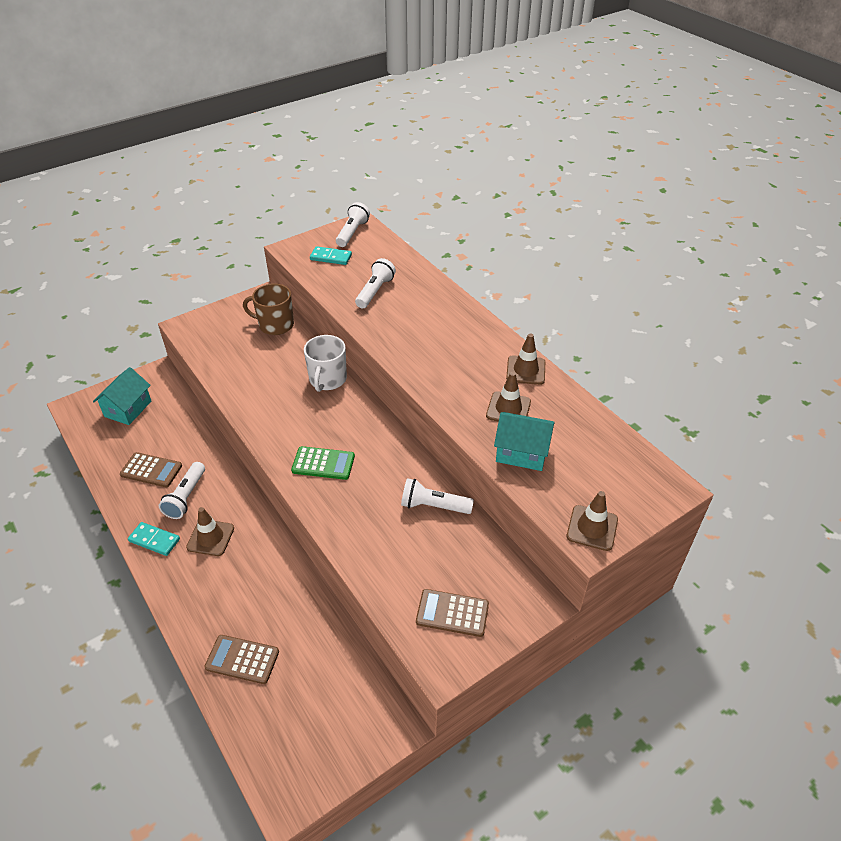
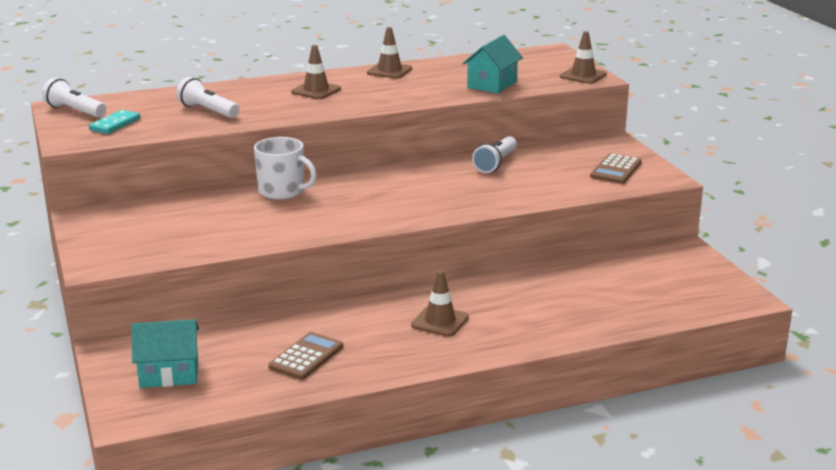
camera: 75 degrees left, 20 degrees down
(128, 409) = (169, 373): turquoise house -> turquoise house turned 45 degrees counterclockwise
(154, 540) = (426, 356): turquoise domino -> none
(186, 497) = (368, 334): white flashlight -> none
(242, 659) = (605, 311): brown calculator -> none
(275, 325) = (152, 211): brown mug -> none
(323, 463) = (413, 203): green calculator -> none
(508, 409) = (435, 82): brown traffic cone -> brown traffic cone (316, 91)

